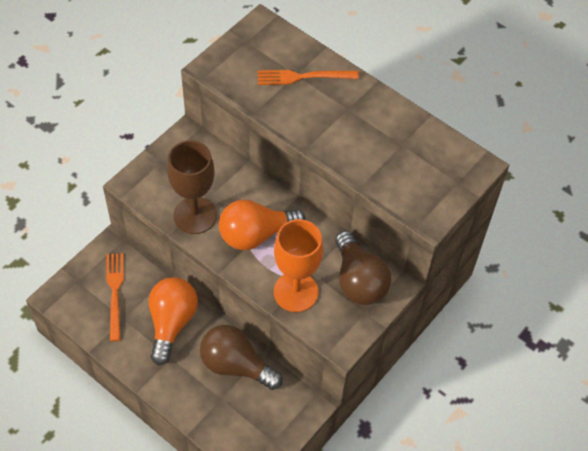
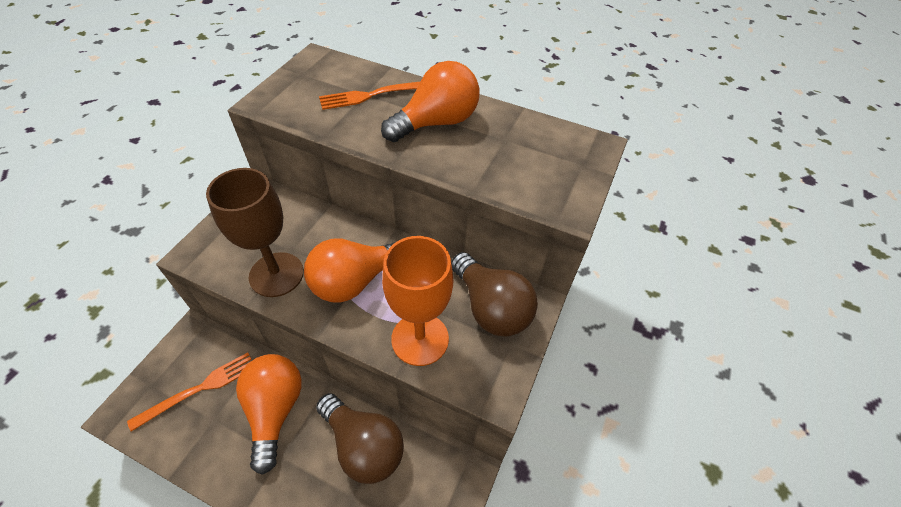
camera: 15 degrees left, 5 degrees down
(115, 292) = (199, 389): orange fork -> orange fork turned 75 degrees clockwise
(236, 365) = (363, 445): brown light bulb -> brown light bulb turned 150 degrees counterclockwise
(350, 117) = (436, 123): none -> orange light bulb

